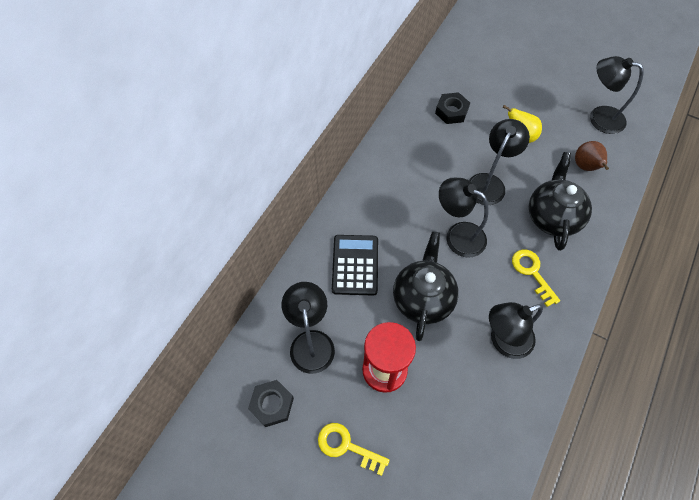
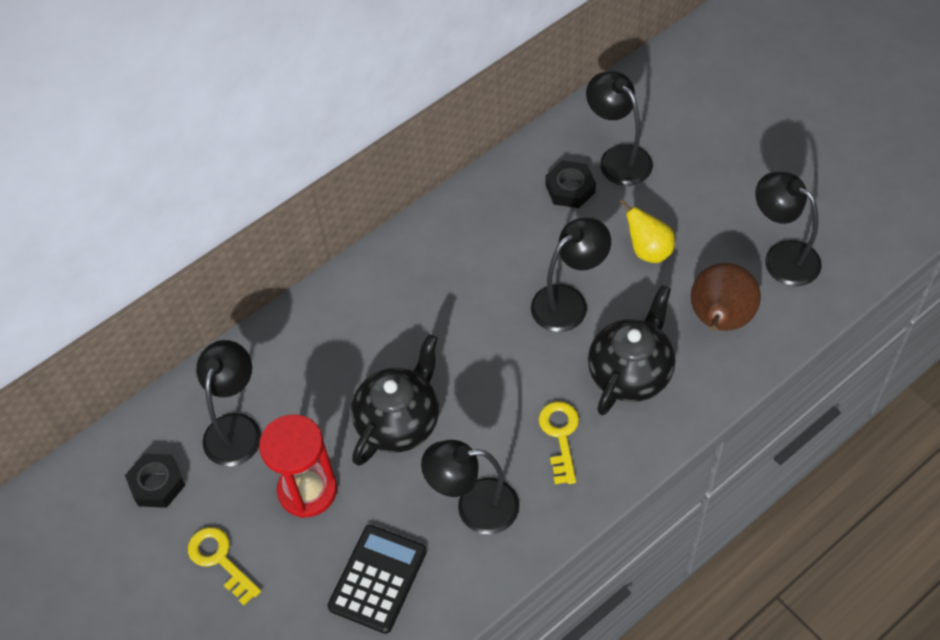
camera: 25 degrees right, 5 degrees down
(355, 265) = (335, 354): black calculator -> black calculator (378, 579)
(457, 235) = (487, 357): black lamp -> black lamp (618, 158)
(586, 167) = (719, 320): brown pear -> brown pear, size x1.52

